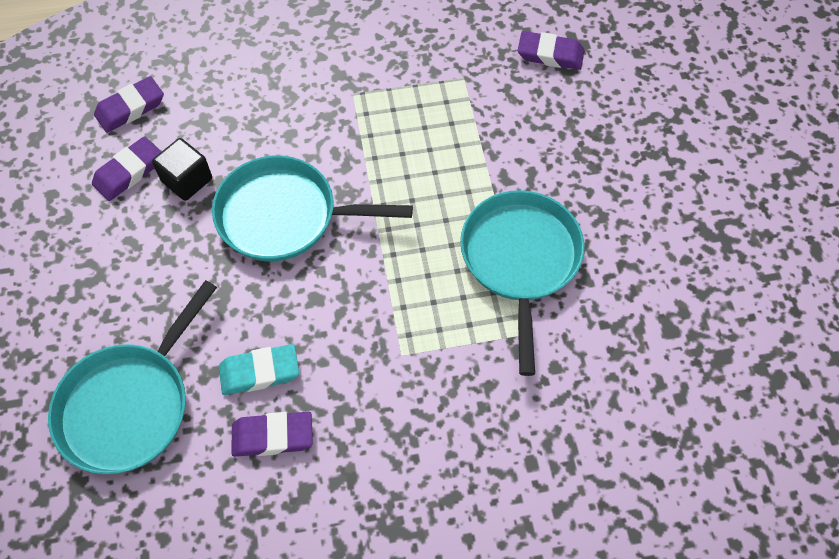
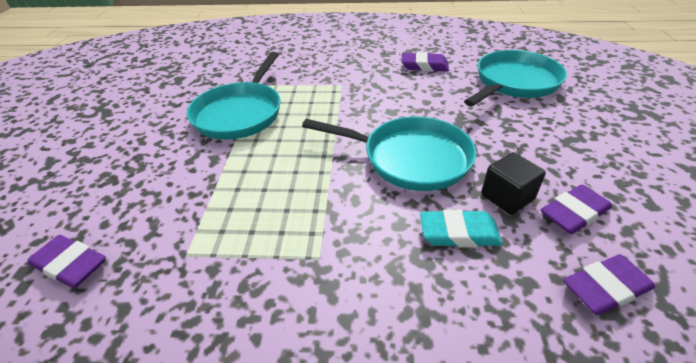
camera: 165 degrees left, 20 degrees down
(259, 372) = (432, 86): turquoise eraser -> turquoise eraser (459, 233)

